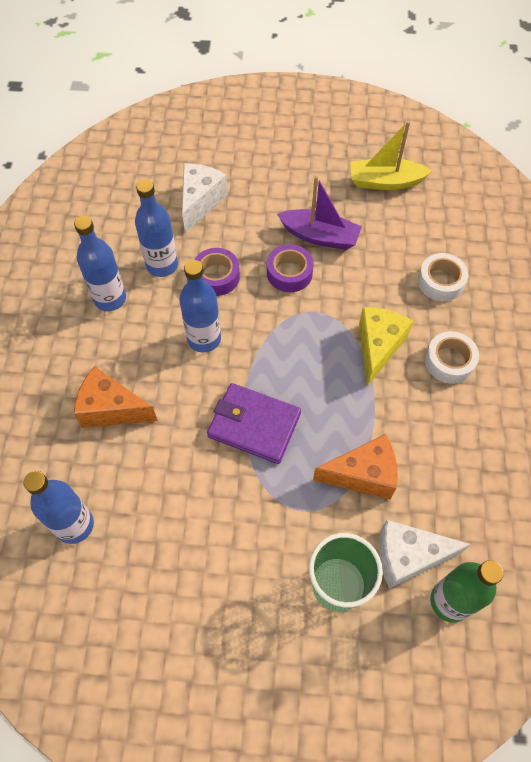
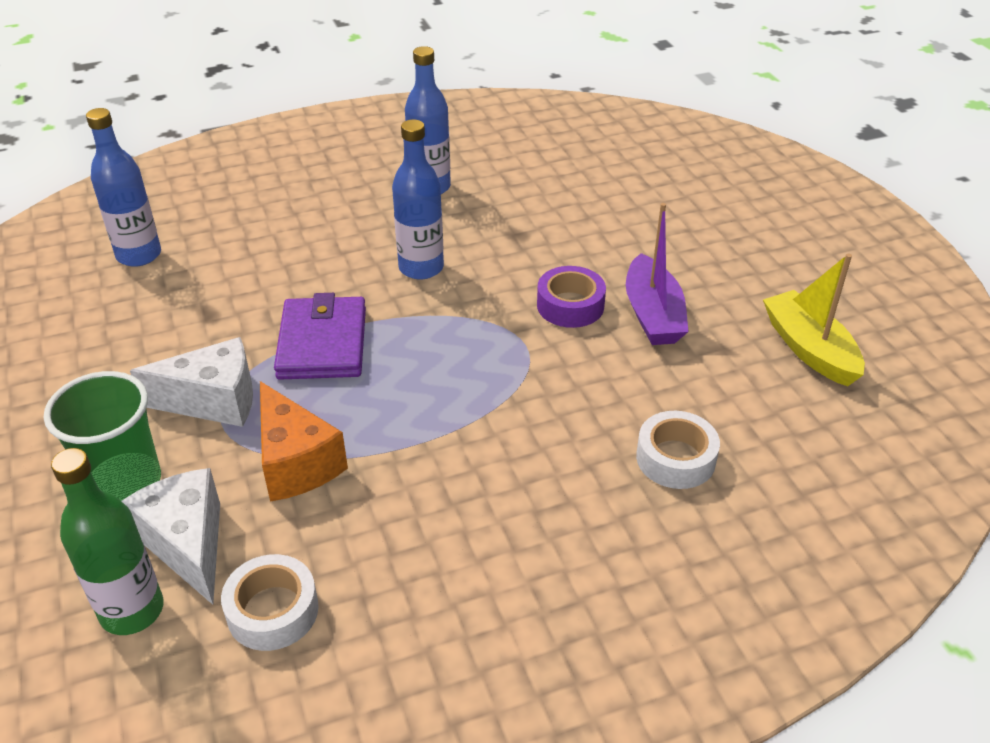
camera: 65 degrees right, 20 degrees down
(111, 409) = (289, 233): orange cheese -> none
(162, 265) = (502, 206): blue bottle -> none
(200, 202) = (618, 204): white cheese -> white cheese (214, 401)
(216, 276) = (518, 249): purple tape -> none
(378, 347) = (509, 422): yellow cheese -> none
(449, 361) = (535, 506): white tape -> white tape (272, 611)

